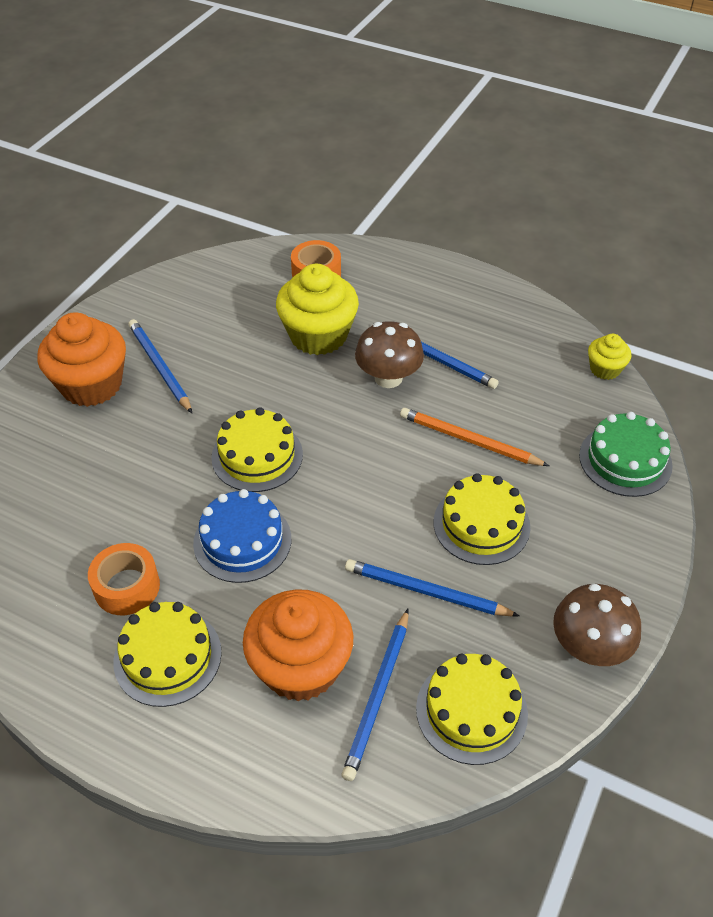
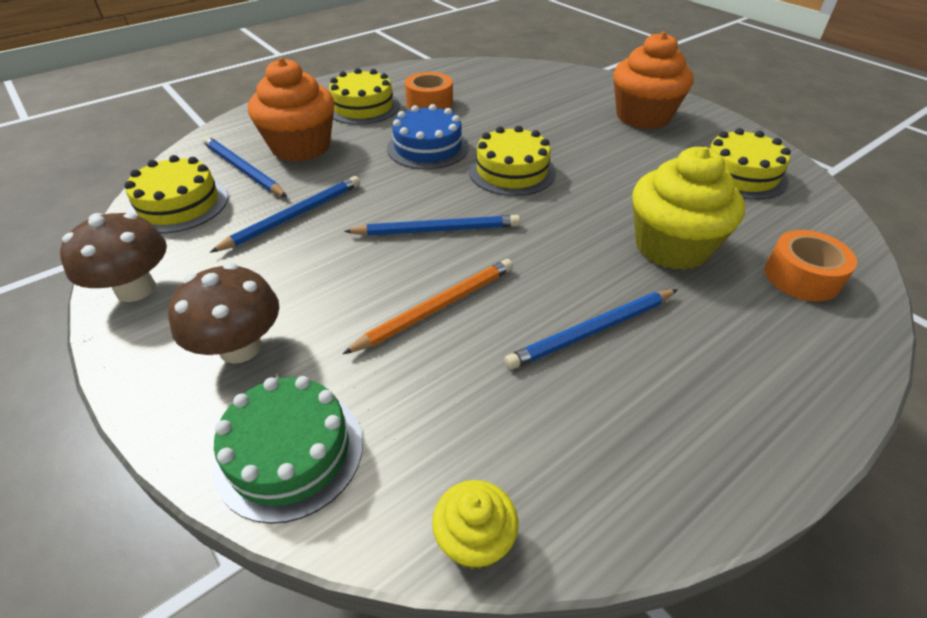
camera: 115 degrees right, 5 degrees down
(159, 367) = (653, 147): blue pencil -> blue pencil (437, 230)
(388, 378) = (574, 278): brown mushroom -> brown mushroom (240, 347)
(481, 524) = (325, 273): yellow cake -> yellow cake (740, 174)

